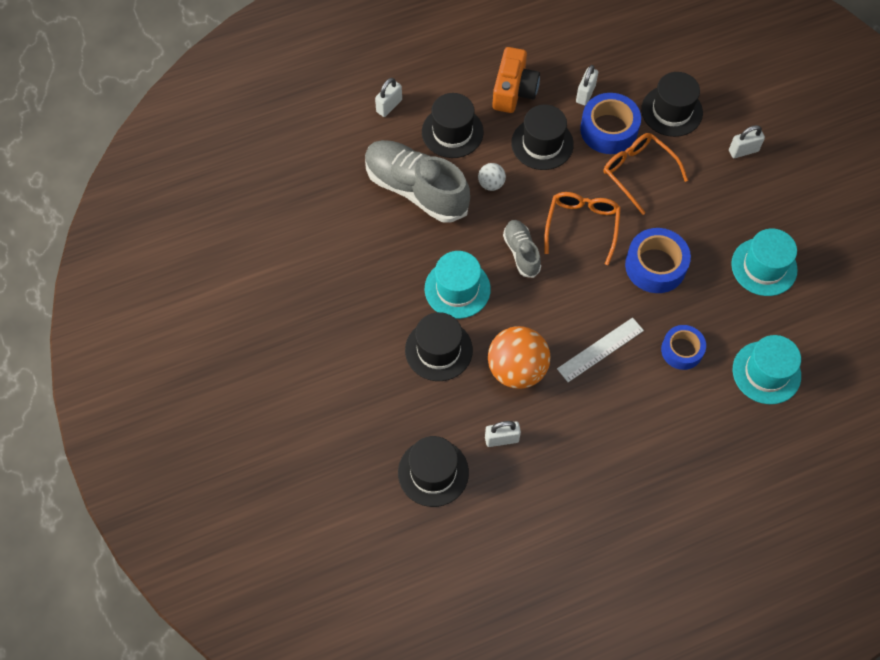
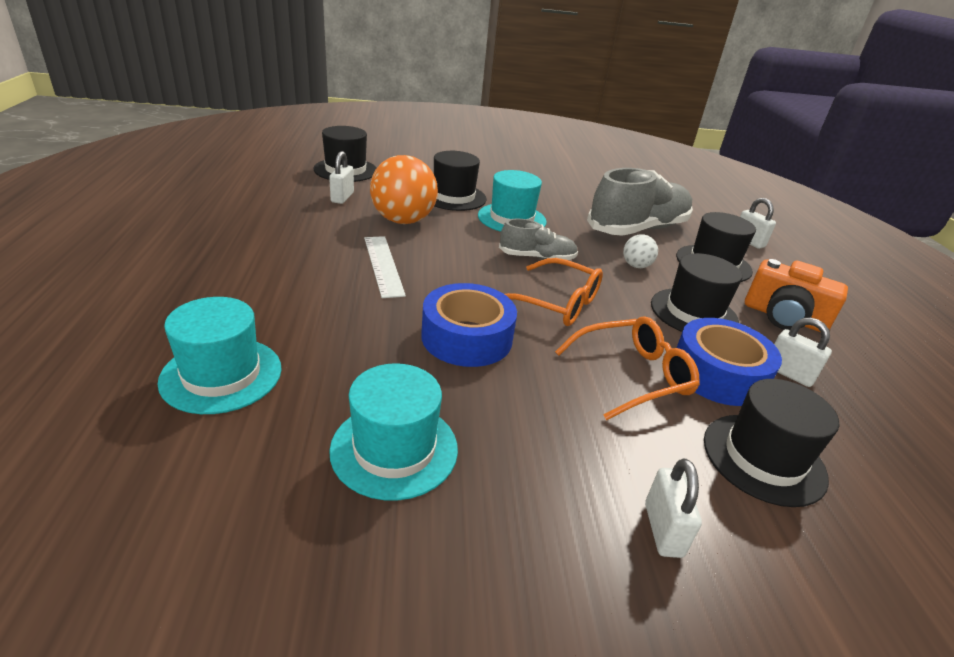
camera: 105 degrees right, 30 degrees down
(682, 350) = (329, 316): blue tape -> none

